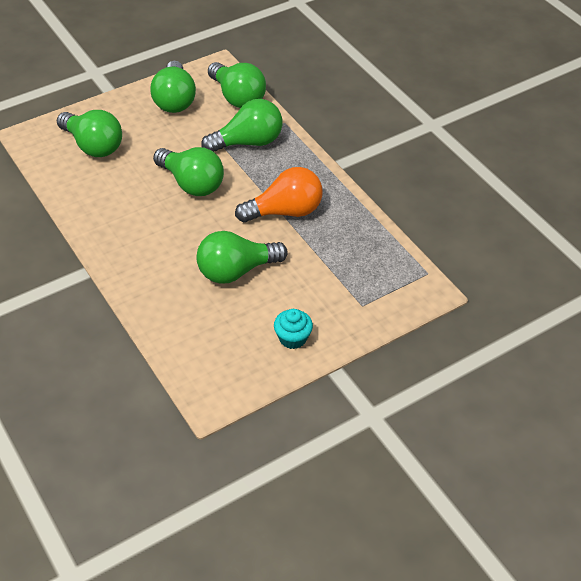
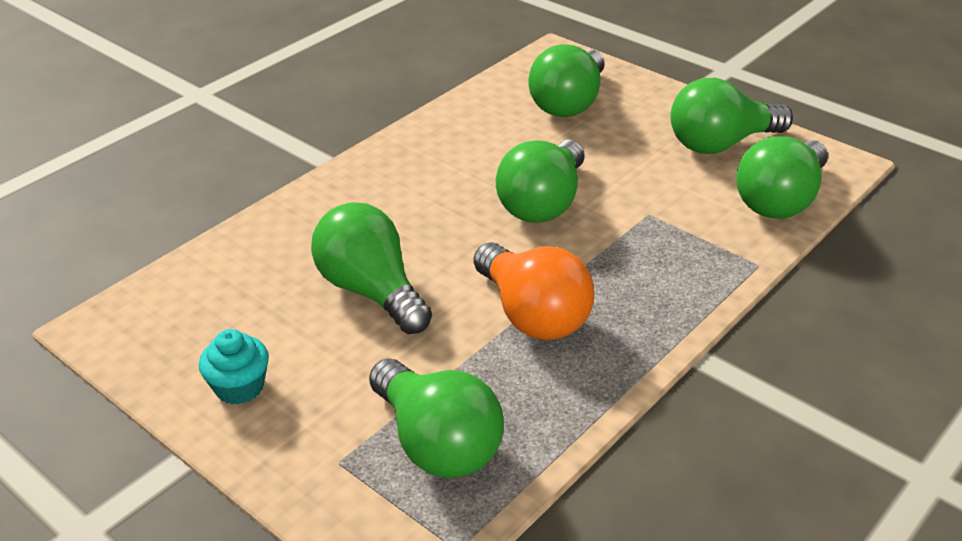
camera: 75 degrees right, 10 degrees down
(248, 142) = (677, 236): green light bulb -> green light bulb (437, 443)

